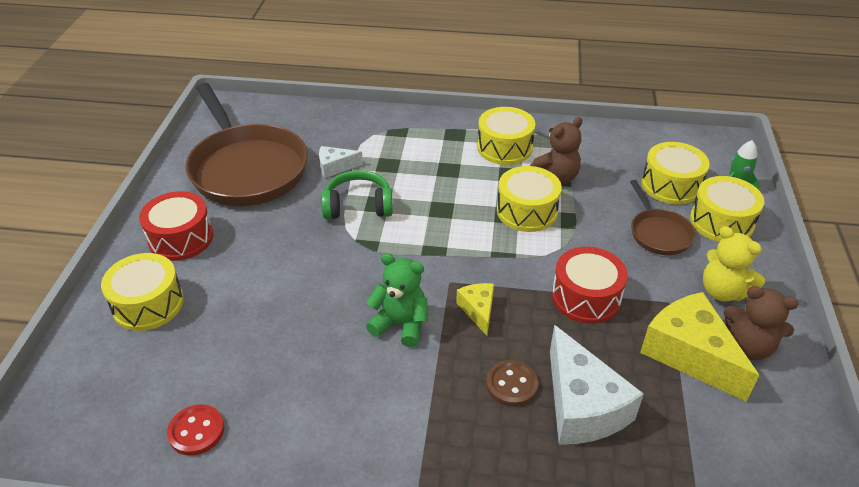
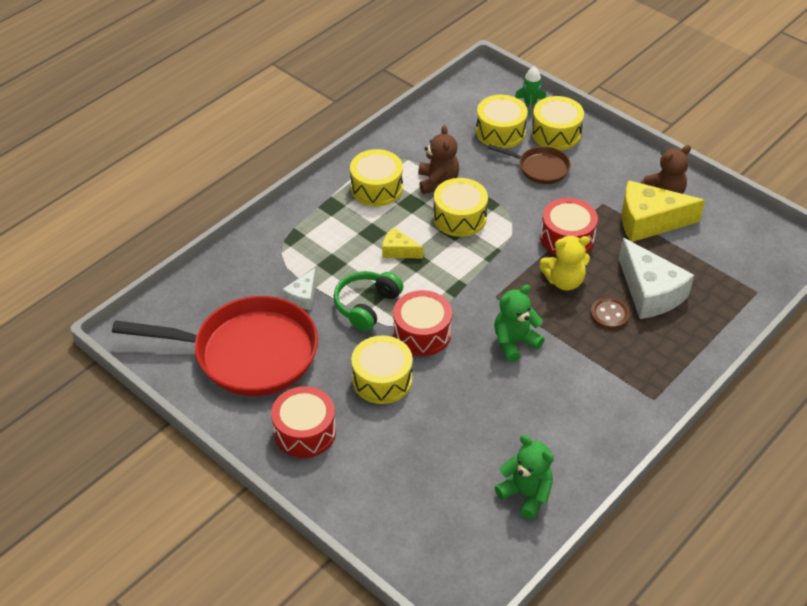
camera: 55 degrees left, 5 degrees up
(148, 304) = (370, 480): yellow drum -> yellow drum (382, 379)
(196, 431) = (526, 494): red button -> green teddy bear
(247, 168) = (248, 353): brown pan -> red pan
(355, 254) = (422, 333): none -> red drum
(478, 310) = (534, 296): yellow cheese -> yellow cheese (398, 250)
(581, 406) = (650, 292): white cheese -> white cheese turned 45 degrees clockwise
(723, 291) = (614, 174): yellow teddy bear -> yellow teddy bear (564, 281)

